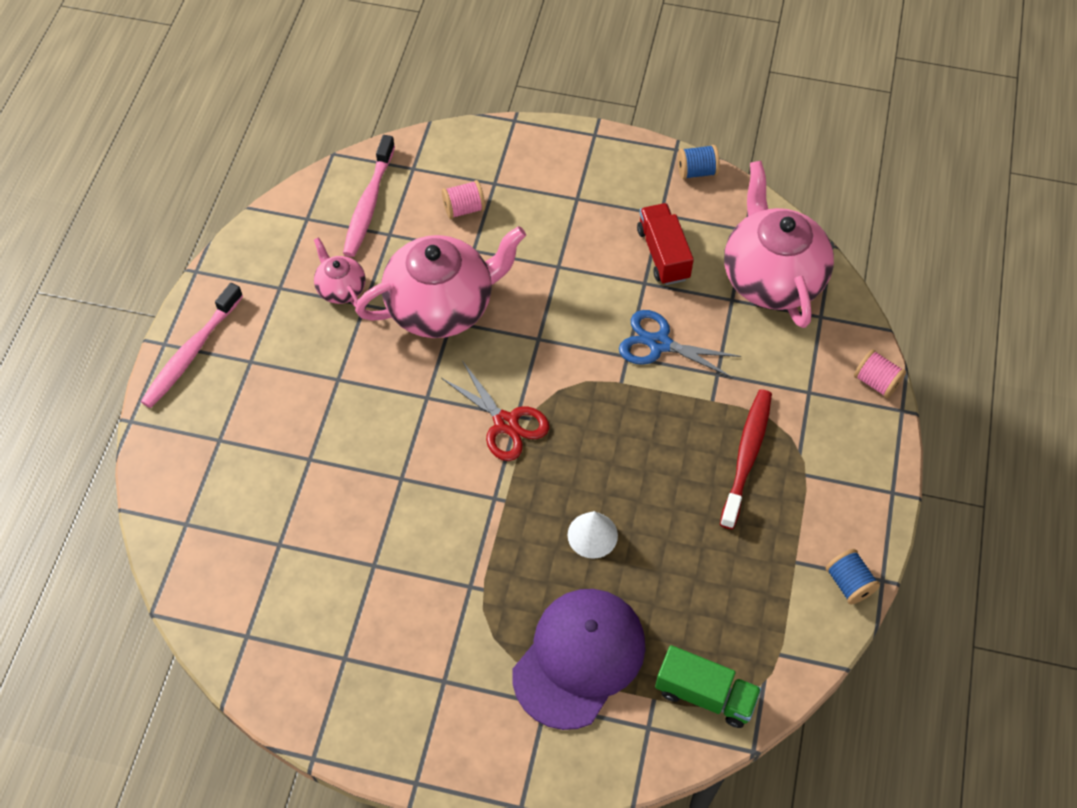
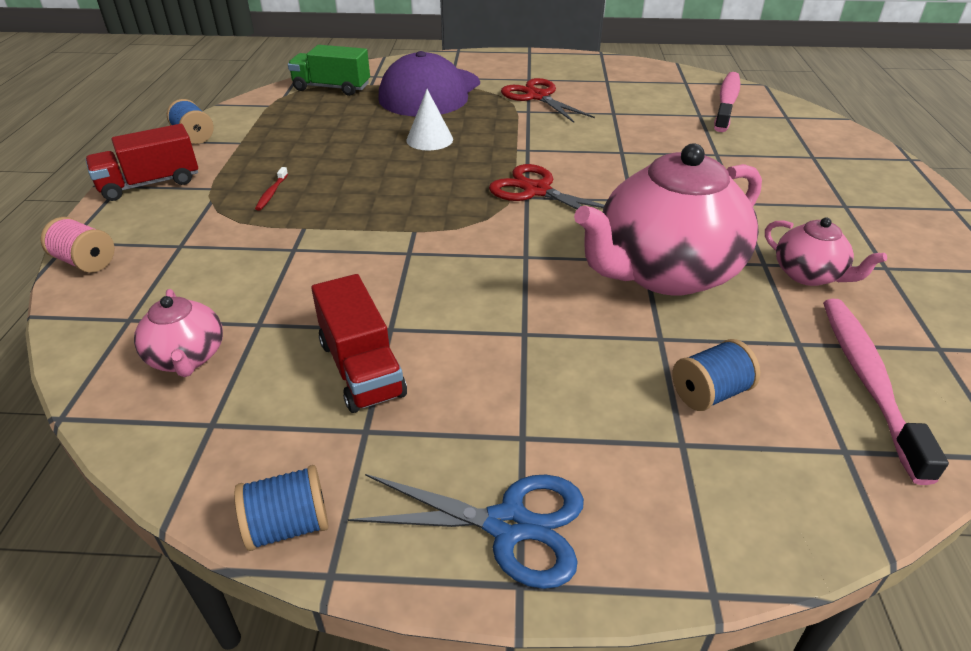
camera: 170 degrees right, 20 degrees down
(192, 352) = (915, 205): pink toothbrush -> pink toothbrush (726, 103)
(448, 623) = (537, 97): none -> red scissors
(464, 209) = (709, 393): pink spool -> blue spool
(659, 344) = (367, 267): blue scissors -> blue scissors (508, 525)
(746, 457) = (272, 193): red toothbrush -> red toothbrush, size x0.42
(771, 277) = (187, 357): pink teapot -> pink teapot, size x0.48
(864, 490) = (150, 184): none -> red truck

